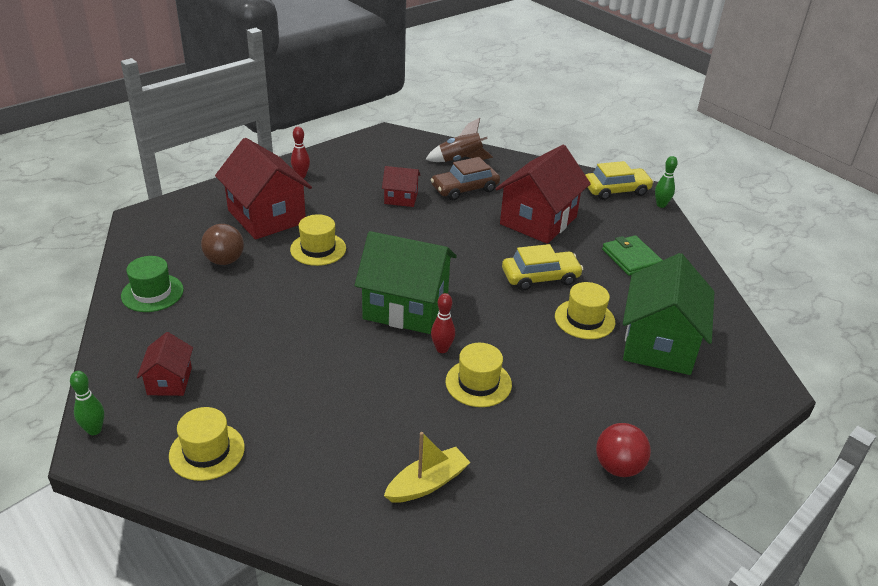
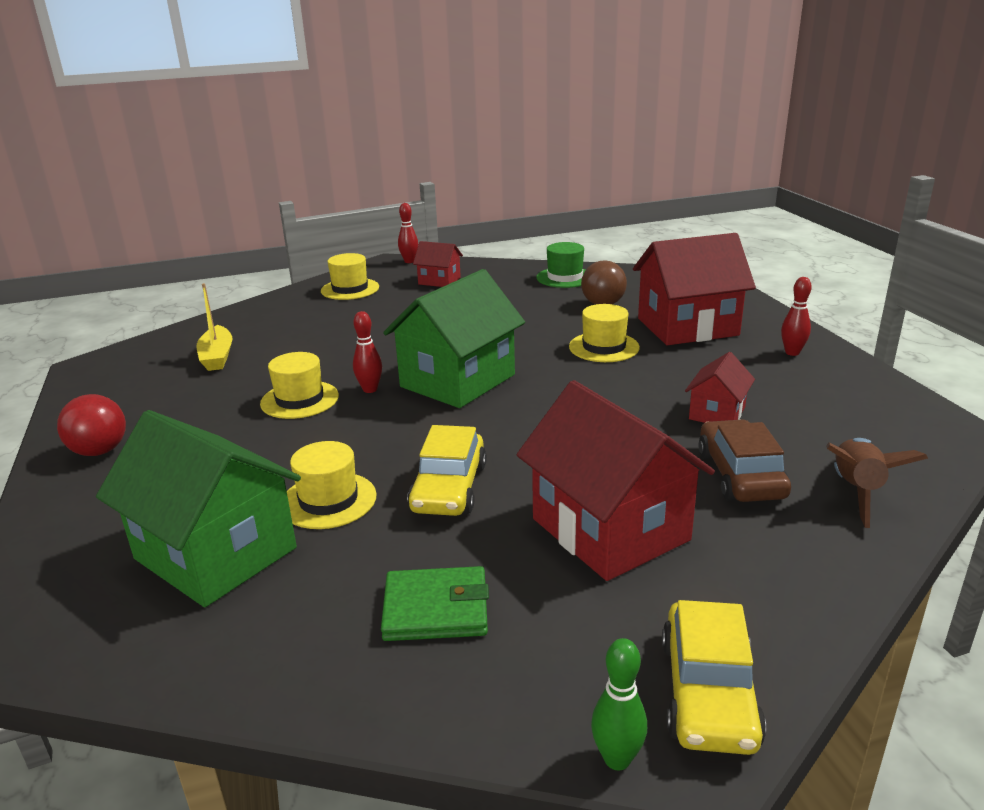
camera: 115 degrees right, 10 degrees down
(94, 430) = (409, 261): green bowling pin -> red bowling pin

